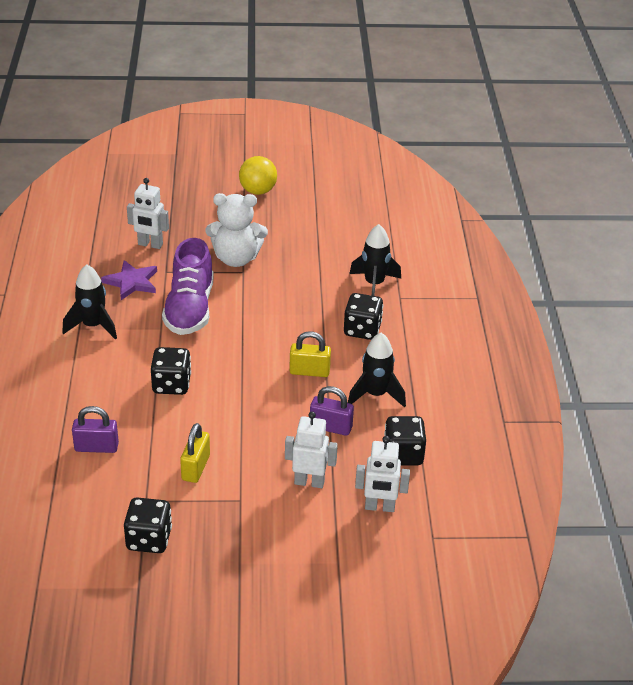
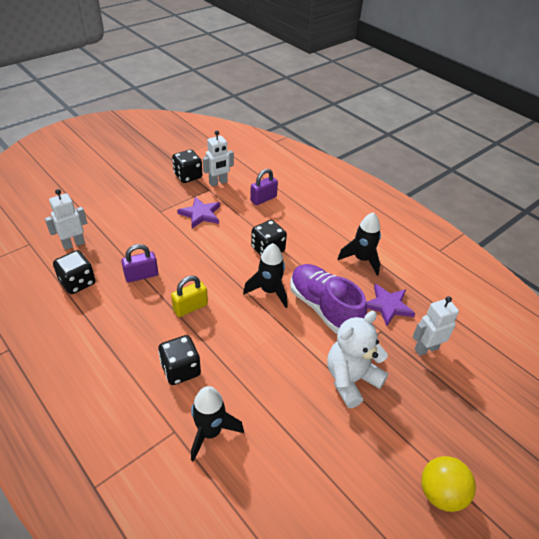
camera: 140 degrees right, 5 degrees up
(195, 468) = (200, 214): yellow padlock -> purple star
(309, 482) = (128, 237): white robot -> white robot (218, 182)
(375, 395) = (127, 316): black rocket -> black rocket (269, 291)

